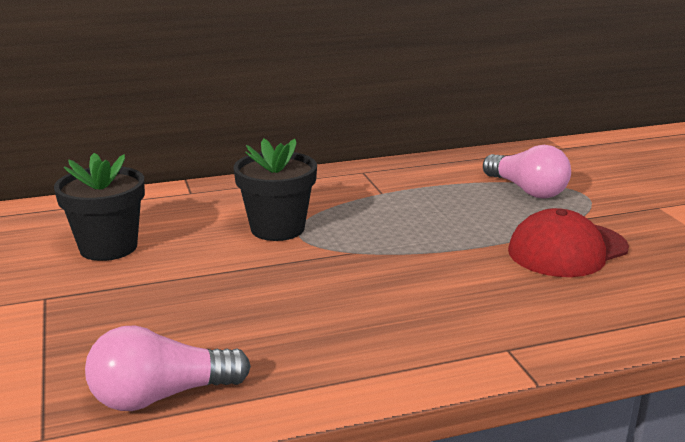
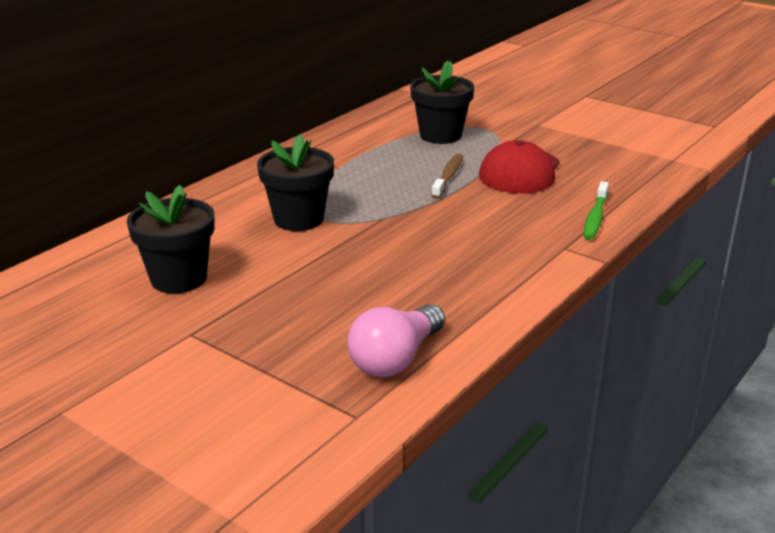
camera: 35 degrees left, 5 degrees up
(478, 232) = (448, 177): none -> brown toothbrush
(527, 190) = (440, 135): pink light bulb -> black flower pot
(593, 328) = (595, 217): none -> green toothbrush

